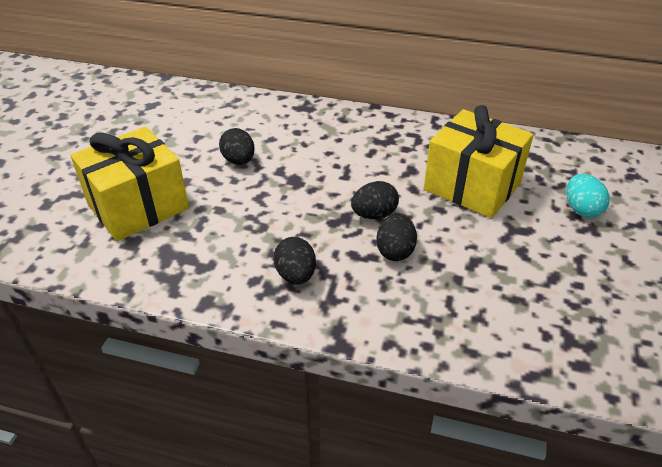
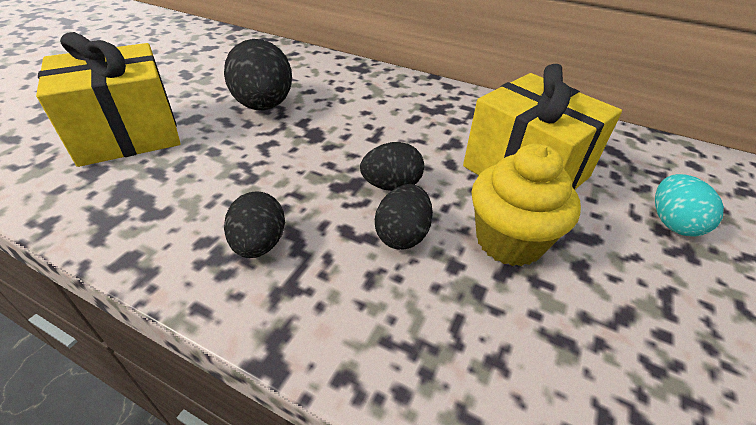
camera: 10 degrees right, 0 degrees up
(239, 161) = (263, 106): black egg -> black egg, size x1.67
(471, 242) = (509, 241): none -> yellow cupcake

